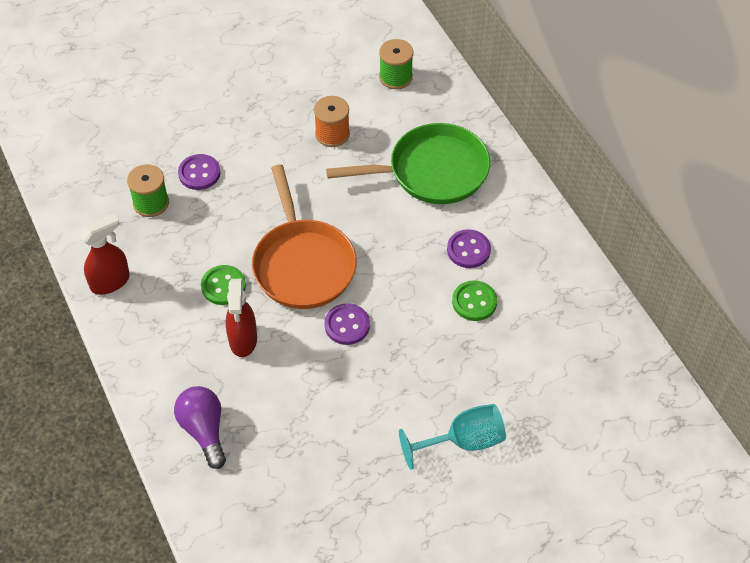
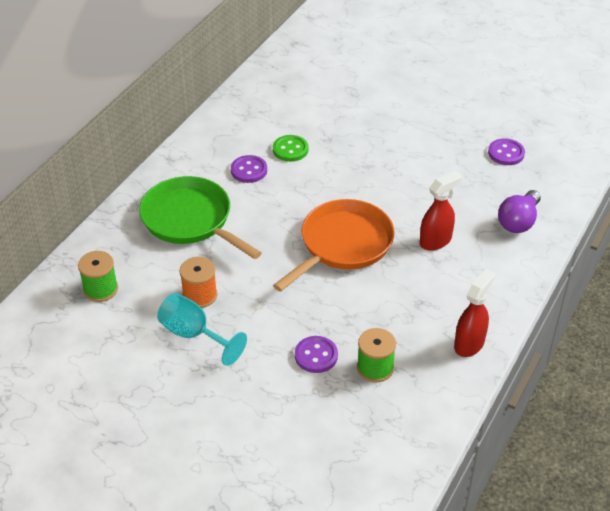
camera: 125 degrees left, 10 degrees down
(110, 282) = (469, 344): red spray bottle -> red spray bottle turned 105 degrees clockwise
(223, 286) = (405, 276): green button -> none
(347, 325) = (369, 197): purple button -> purple button (506, 153)
(463, 441) = (396, 112): turquoise goblet -> turquoise goblet (194, 335)

